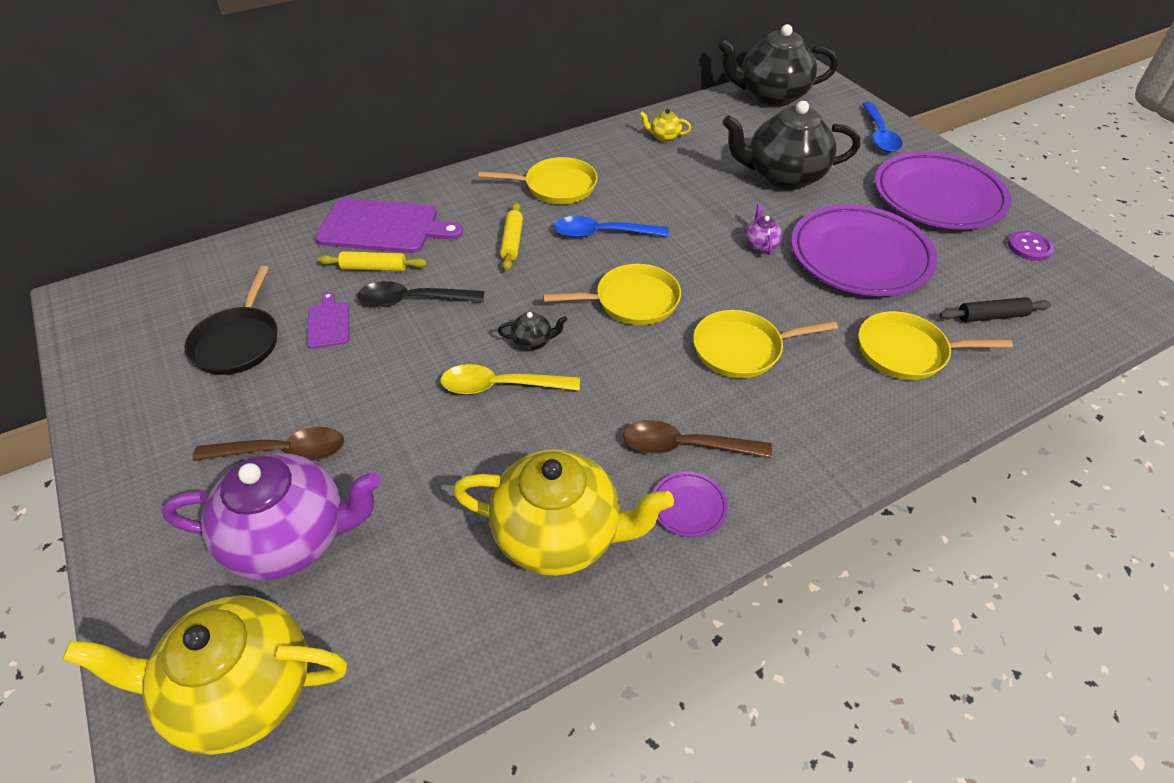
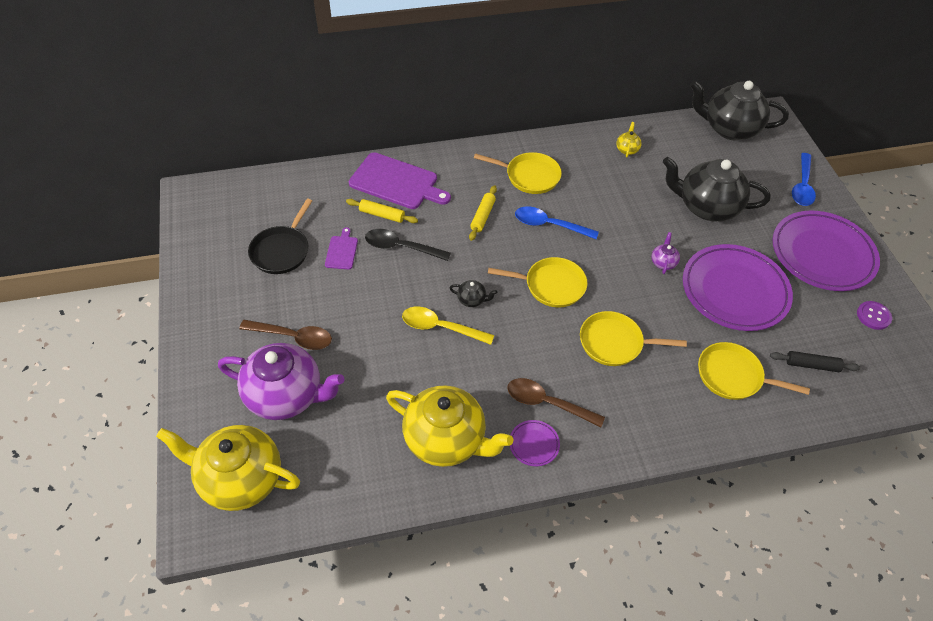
camera: 15 degrees right, 5 degrees up
(664, 137) = (627, 149): yellow teapot -> yellow teapot turned 75 degrees clockwise

